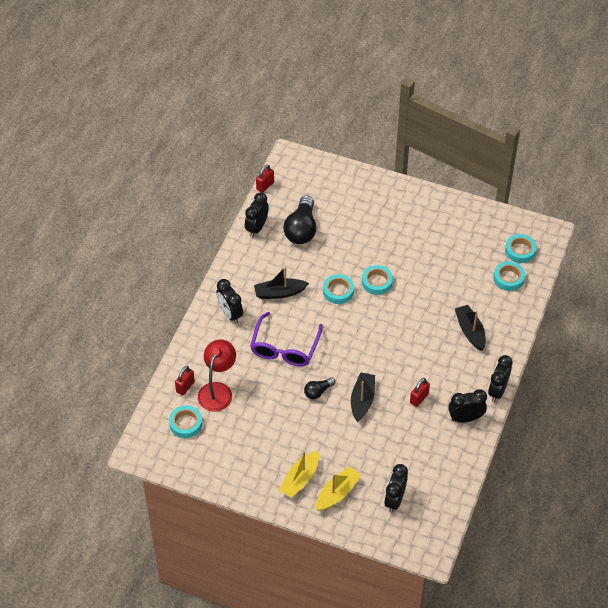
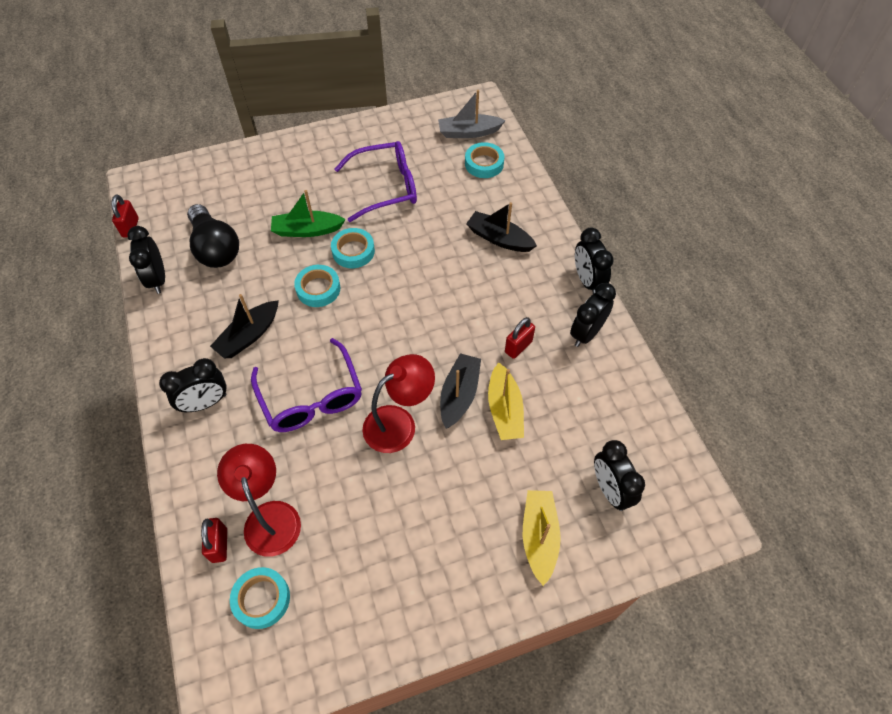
camera: 40 degrees left, 5 degrees up
(230, 314) = (205, 403): black clock -> black clock turned 45 degrees counterclockwise
(300, 479) = (478, 555): yellow boat -> yellow boat (504, 409)
(318, 392) = (399, 423): black light bulb -> red lamp
(361, 252) = (307, 230): none -> green boat
(362, 400) = (459, 395): black boat -> black boat turned 45 degrees clockwise
(419, 398) = (518, 347): red padlock -> red padlock turned 45 degrees clockwise
(432, 254) = (386, 187): none -> purple glasses
(520, 251) = (469, 132): turquoise tape -> grey boat

